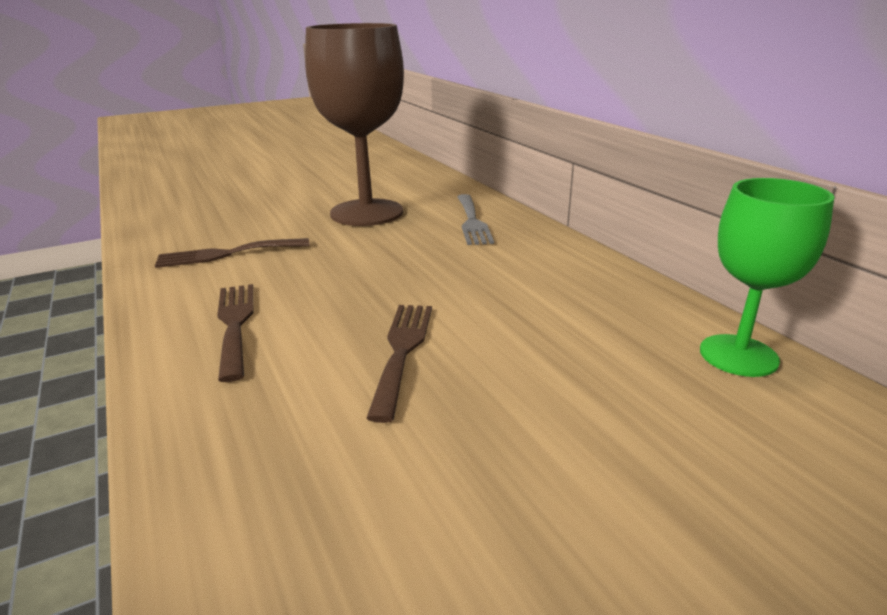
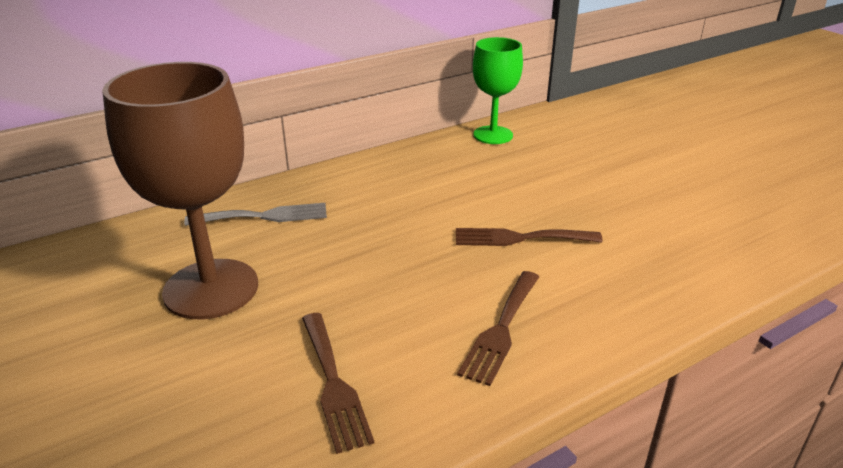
camera: 95 degrees left, 5 degrees up
(235, 324) = (501, 330): brown fork -> brown fork turned 45 degrees counterclockwise

